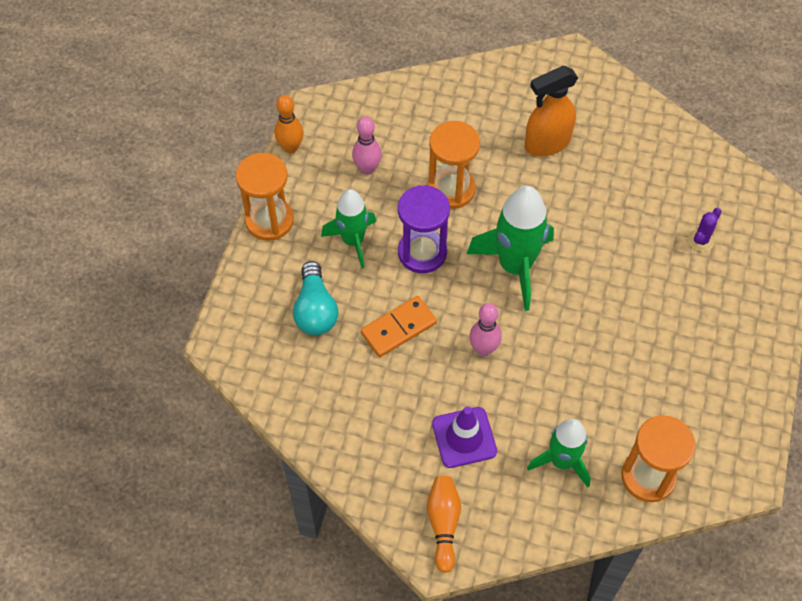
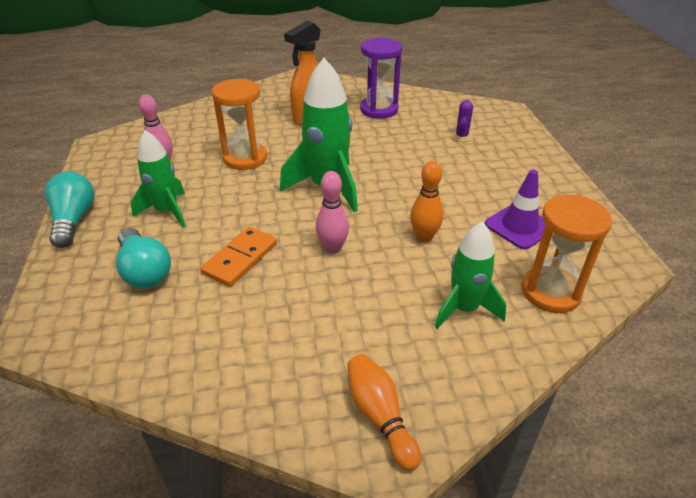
camera: 25 degrees left, 20 degrees down
(269, 220) = (74, 220): orange hourglass -> turquoise light bulb
(291, 147) = (84, 169): orange bowling pin -> orange bowling pin (424, 237)
(422, 252) = (238, 201): purple hourglass -> purple hourglass (379, 109)
(464, 437) = (355, 324): purple traffic cone -> purple traffic cone (519, 226)

